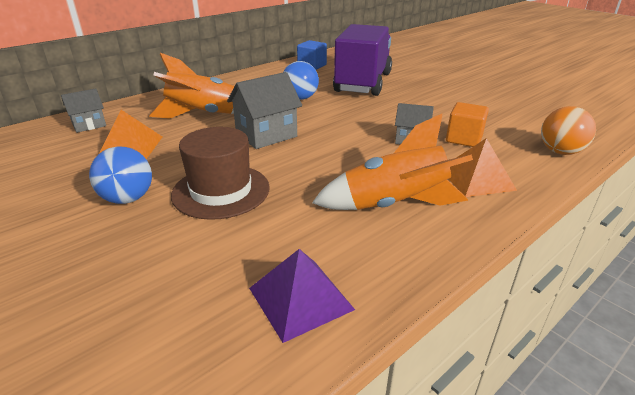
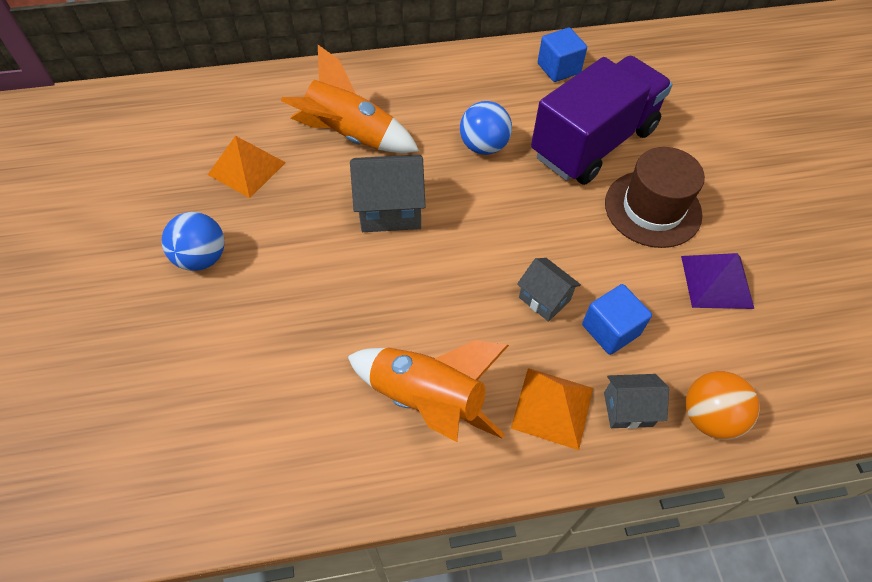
camera: 30 degrees right, 25 degrees up
(89, 125) = (229, 105): grey house -> grey house (628, 409)
(221, 191) = (285, 288): brown hat -> brown hat (652, 209)
(300, 298) = (257, 468): purple pyramid -> purple pyramid (717, 281)
(464, 139) = (610, 330): orange cube -> blue cube

